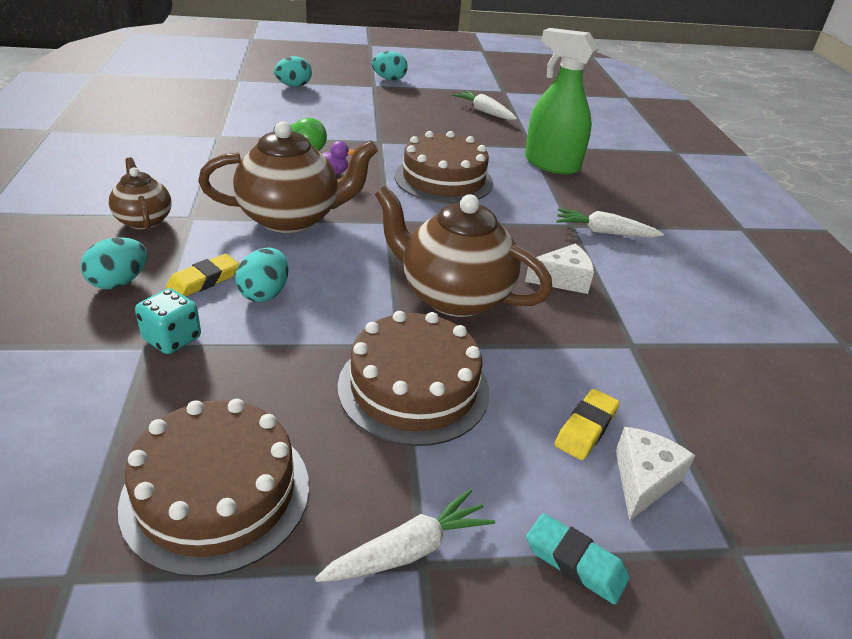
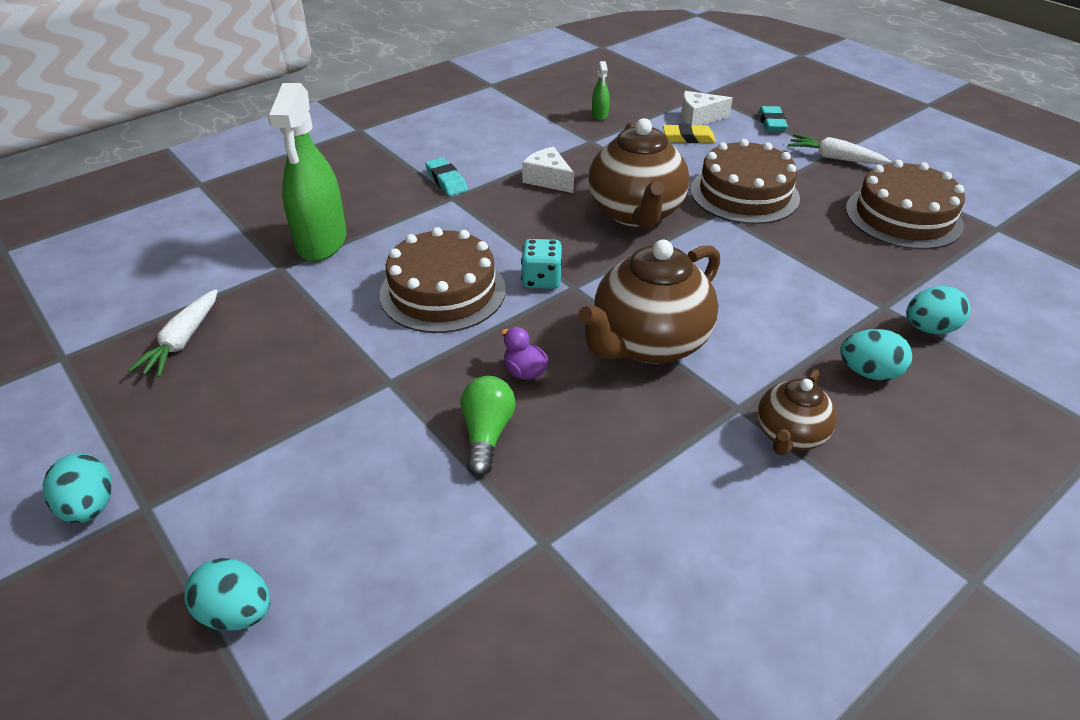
camera: 120 degrees left, 5 degrees up
(172, 339) = (862, 301): turquoise dice -> turquoise dice (541, 279)
(204, 281) = (796, 330): yellow eraser -> none
(264, 293) = (761, 292): turquoise egg -> turquoise egg (929, 328)
(291, 218) = (648, 343): brown teapot -> brown teapot turned 90 degrees counterclockwise
(604, 232) = (446, 181): white carrot -> turquoise eraser
(704, 387) = (600, 115): none -> green spray bottle

